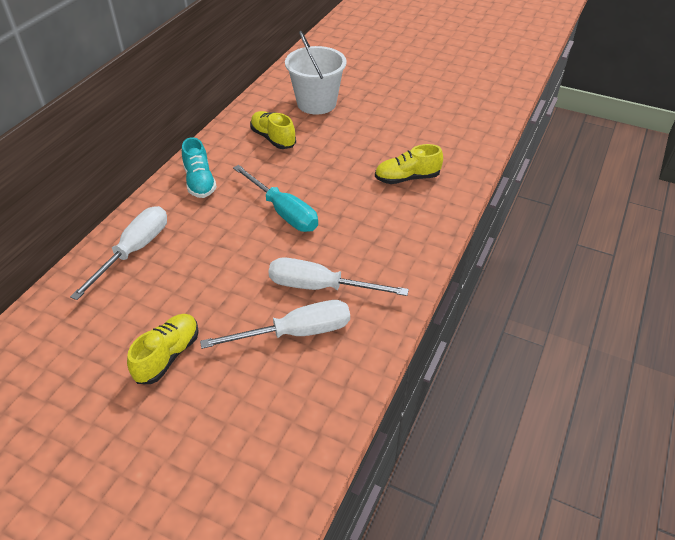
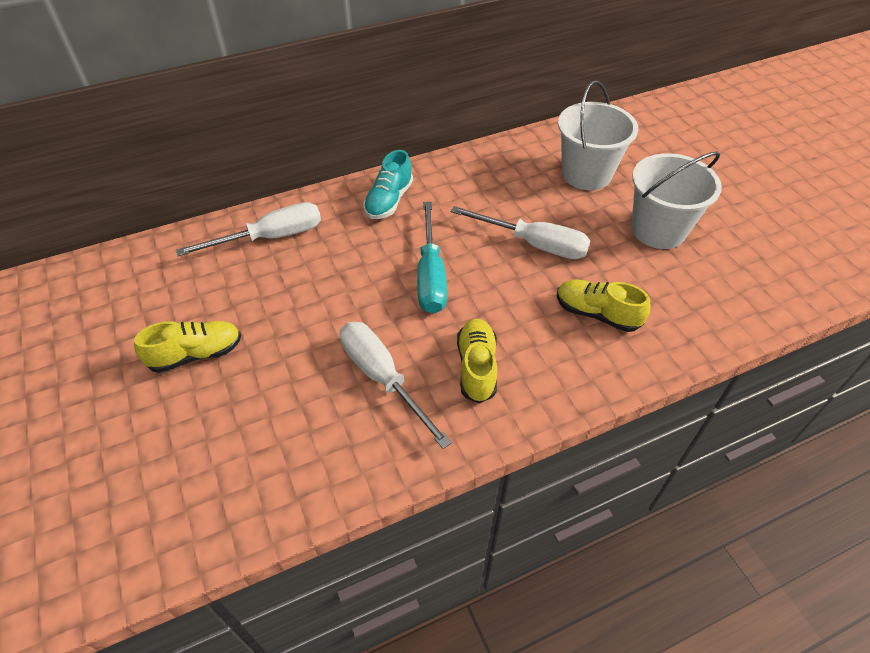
camera: 40 degrees right, 5 degrees up
(273, 138) = (501, 191): yellow shoe -> yellow shoe (476, 367)
(296, 333) = (313, 409): white screwdriver -> white screwdriver (534, 244)
(392, 115) = (658, 230): none -> white bucket

